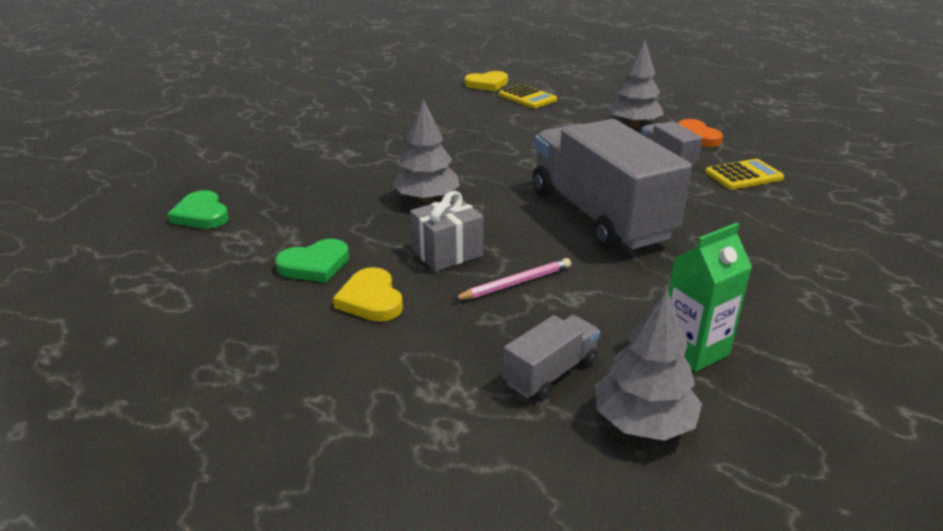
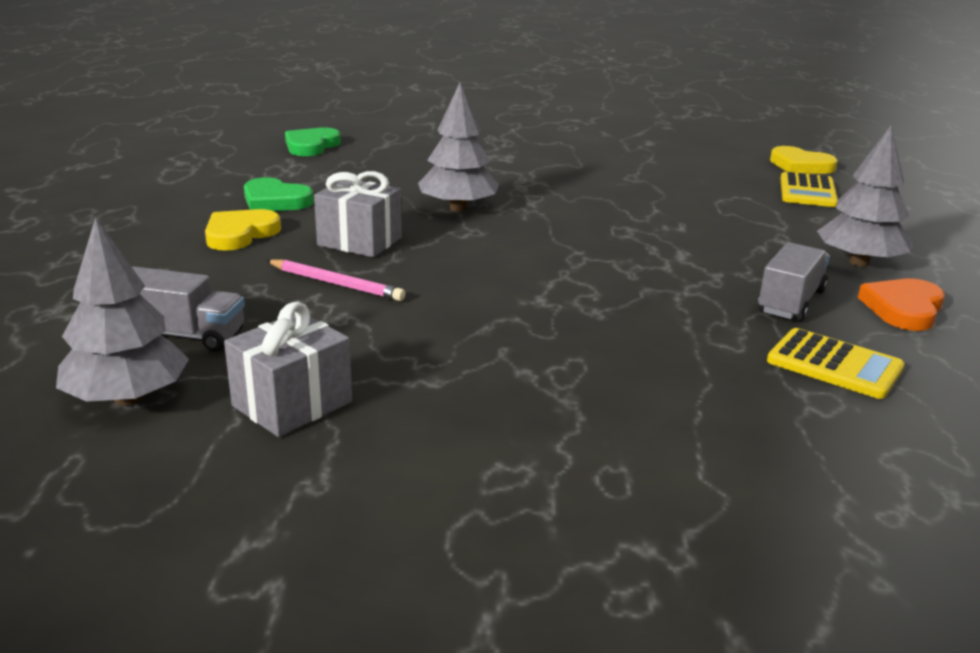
camera: 55 degrees right, 5 degrees down
(599, 215) = (550, 293): grey truck -> none
(693, 350) = (292, 404): green carton -> grey gift

